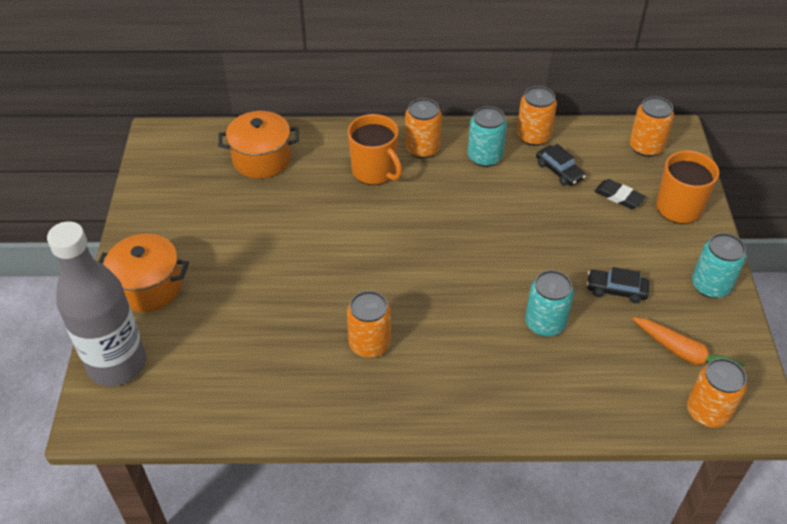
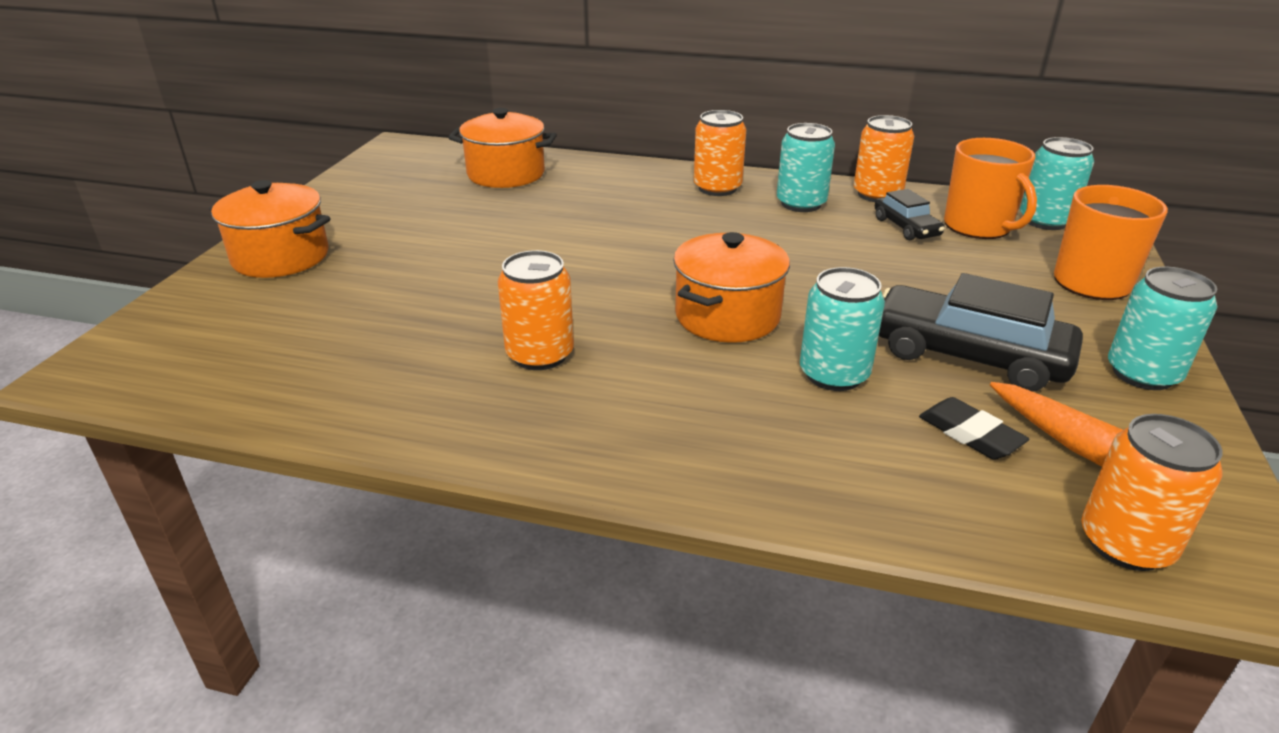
camera: 15 degrees right, 15 degrees down
(117, 364) = (174, 320): grey bottle -> none
(375, 171) = (644, 199): orange mug -> orange mug (978, 226)
(470, 285) = (727, 316): none -> orange pot
(616, 290) = (968, 355): black car -> black car, size x1.87
(619, 196) = (993, 260): black eraser -> black eraser (970, 434)
(646, 147) = (1045, 221): orange can -> turquoise can

